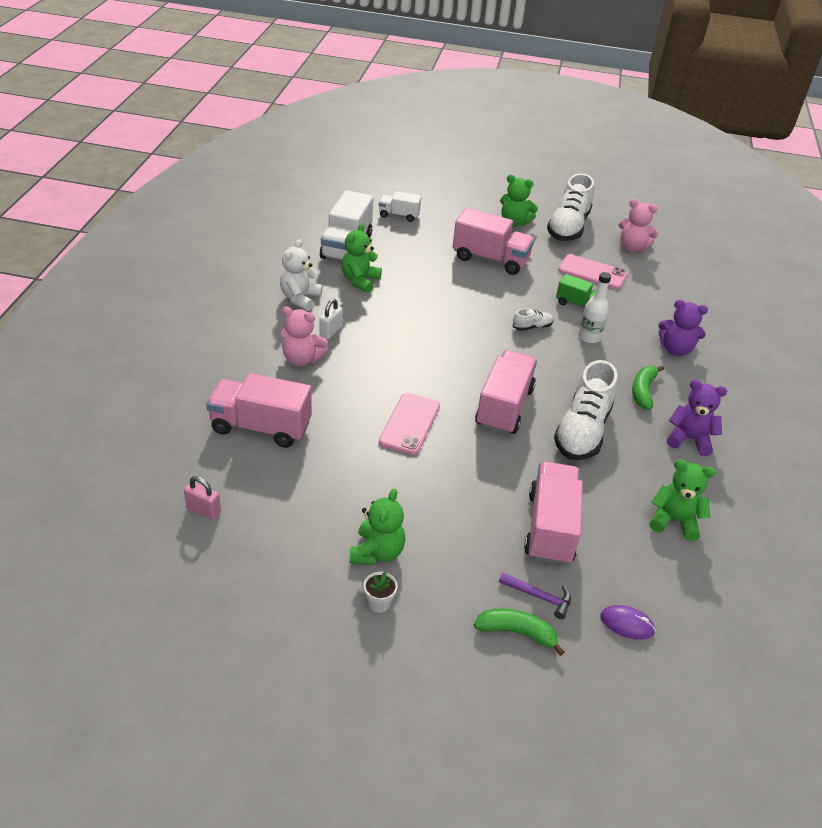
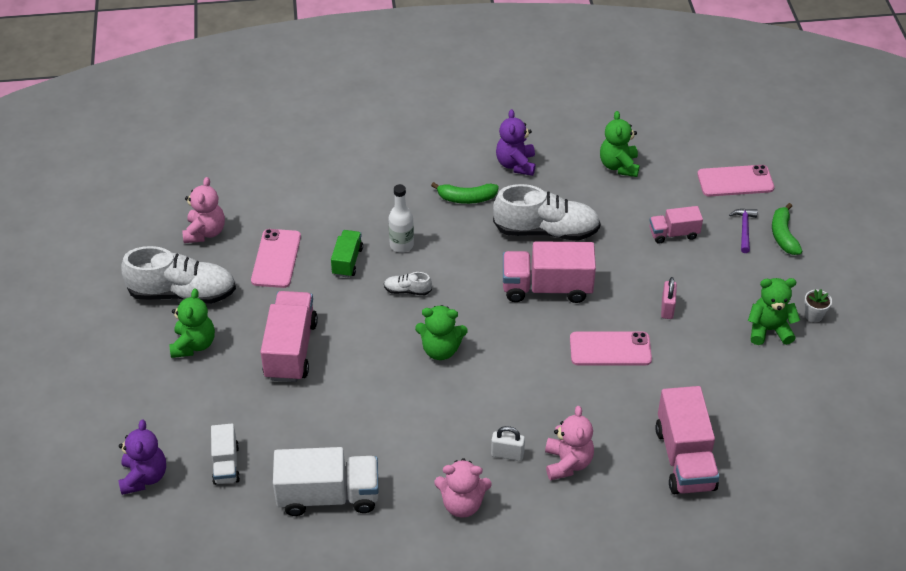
camera: 105 degrees left, 5 degrees up
(203, 510) = (807, 459): pink padlock -> pink padlock (667, 308)
(300, 298) = (462, 504): white teddy bear -> pink teddy bear
(360, 281) = (397, 458): green teddy bear -> green teddy bear (440, 350)
(532, 327) = (407, 290): white shoe -> white shoe turned 45 degrees counterclockwise
(550, 528) = (673, 234): pink truck -> pink truck, size x0.56
(627, 624) = (735, 181): purple mouse -> pink phone
(675, 349) = (388, 182): purple teddy bear -> purple teddy bear (144, 477)

